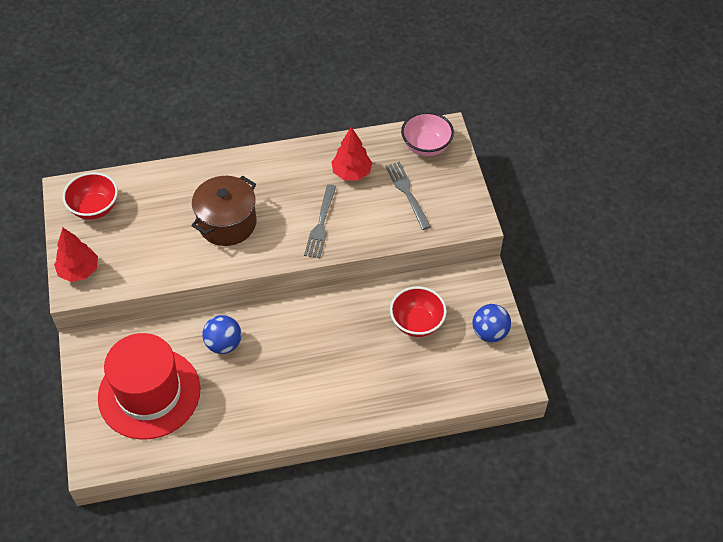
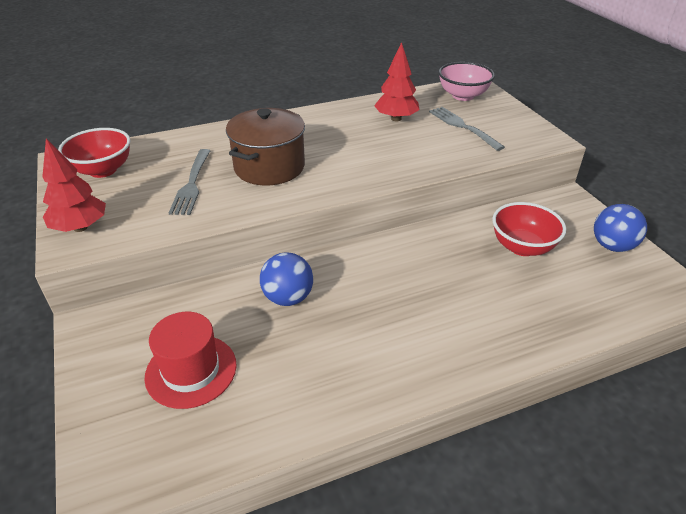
camera: 10 degrees left, 15 degrees down
(149, 393) = (191, 370): red hat -> red hat, size x0.59
(321, 224) = (380, 158): grey fork -> grey fork (192, 184)

